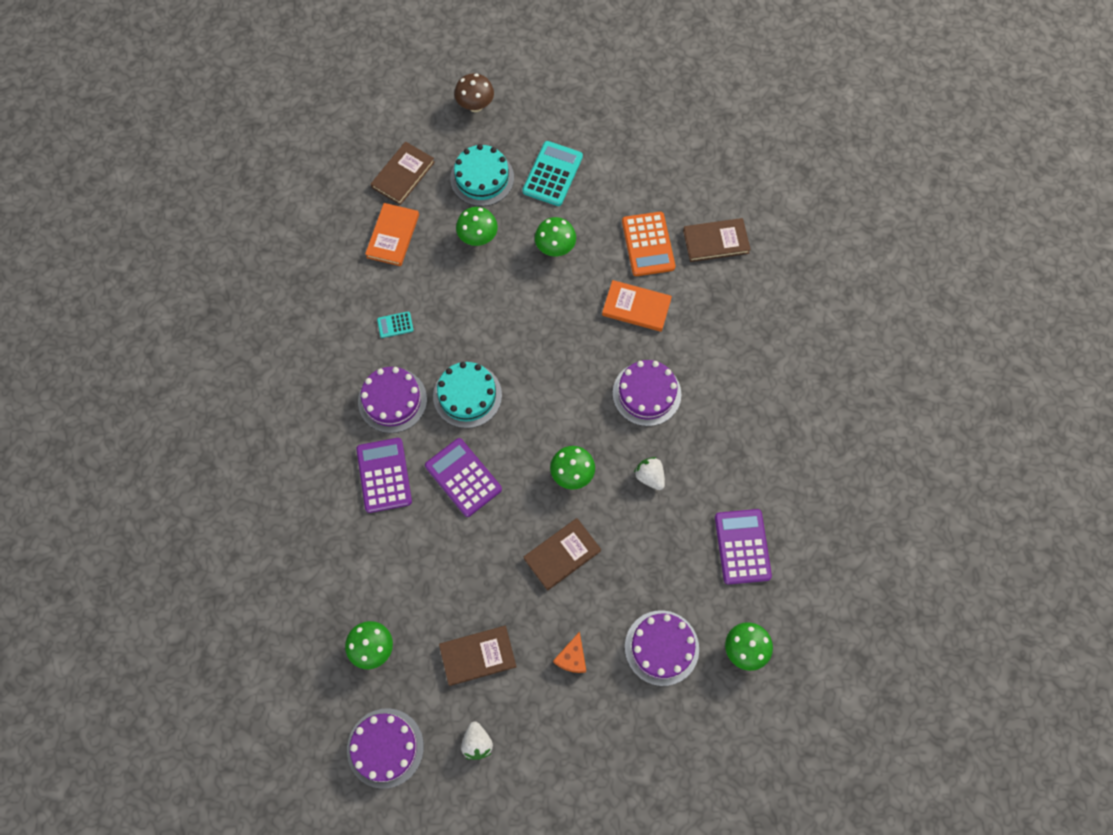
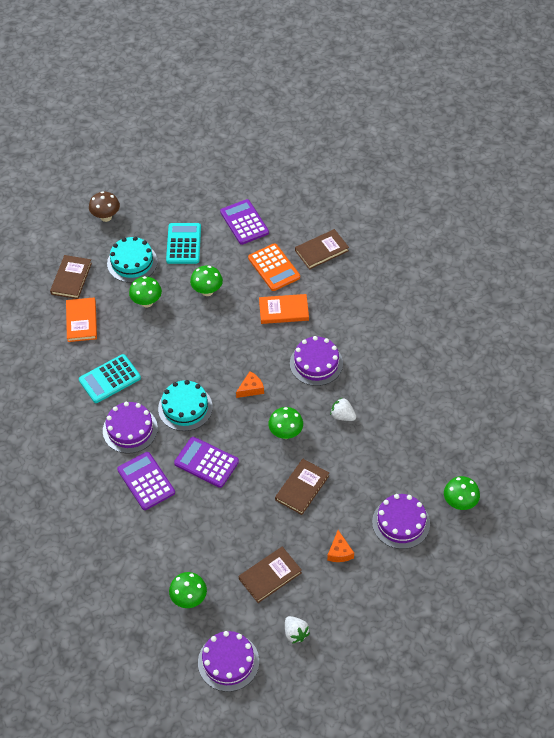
camera: 20 degrees left, 15 degrees down
(395, 325) = (110, 379): turquoise calculator -> turquoise calculator, size x2.01
(554, 399) = (251, 389): none -> orange cheese
(742, 546) = (428, 438): purple calculator -> purple calculator (244, 222)

